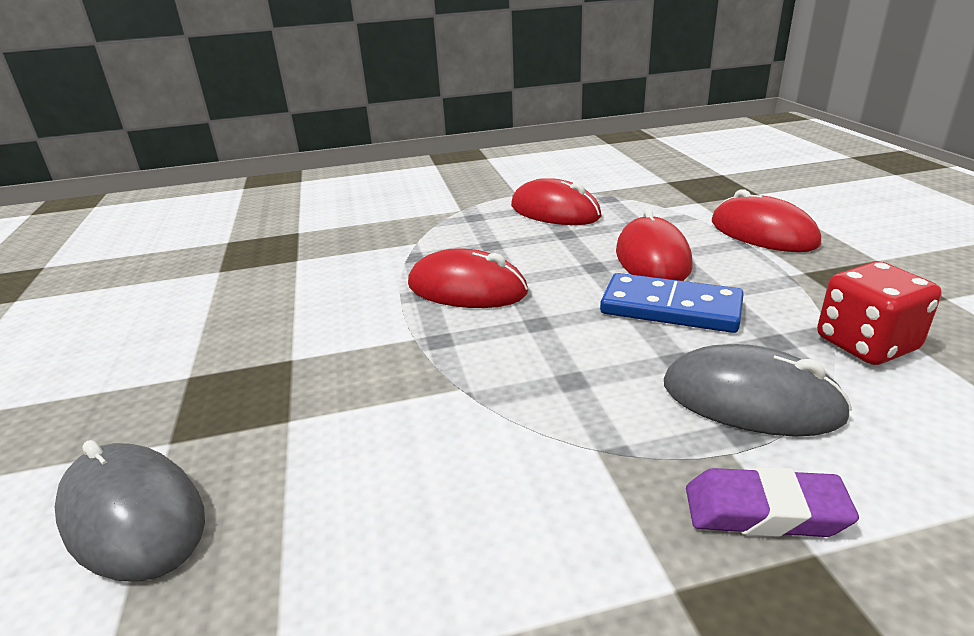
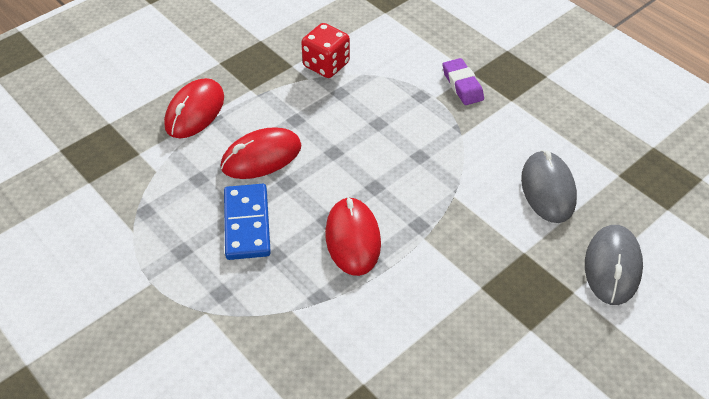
camera: 120 degrees left, 20 degrees up
(555, 211) = (189, 238): red mouse -> none
(670, 308) = (326, 135): blue domino -> blue domino (247, 224)
(751, 400) = (396, 95): grey mouse -> grey mouse (548, 189)

